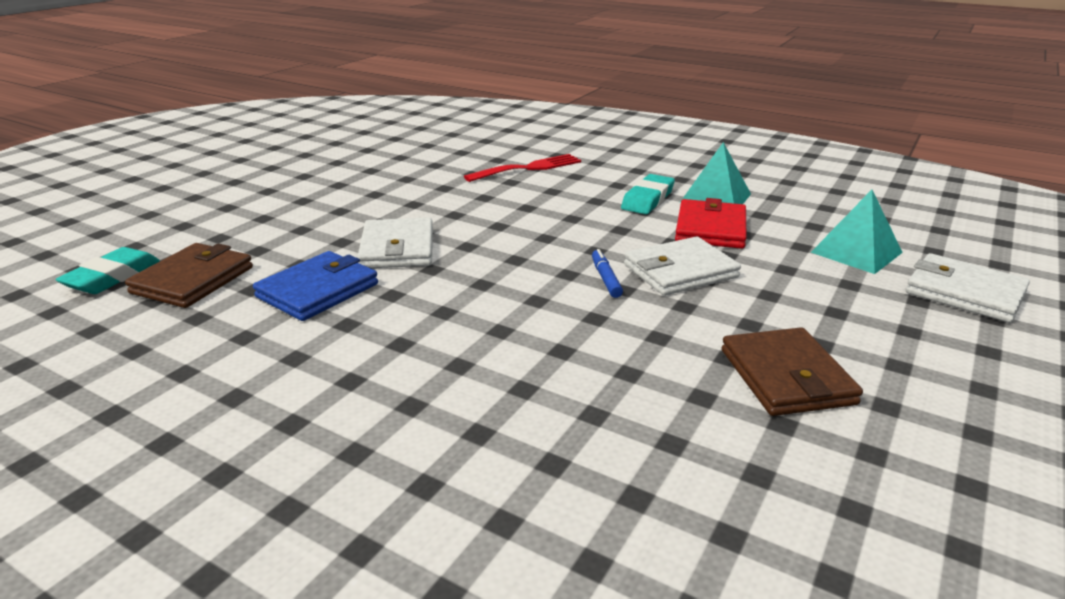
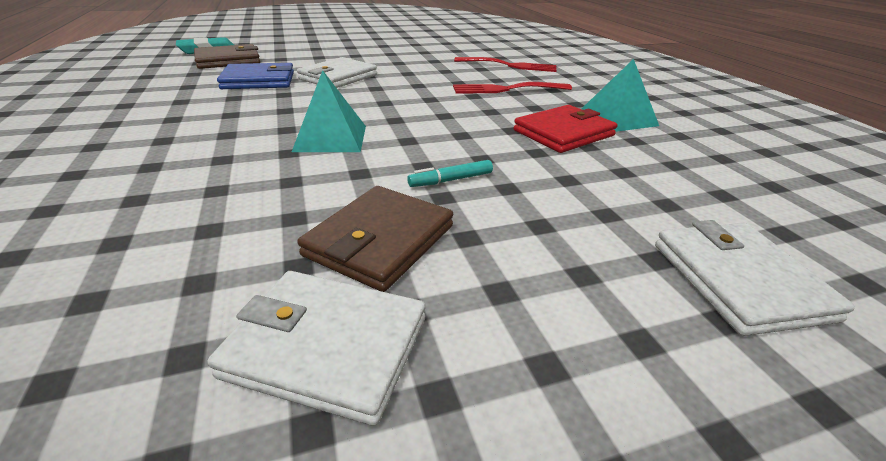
camera: 40 degrees right, 5 degrees up
(584, 199) = (506, 89): none -> red fork
(605, 279) = (410, 130): blue marker -> none
(647, 199) = (555, 103): turquoise eraser -> none
(680, 271) = (473, 146): white wallet -> white wallet (327, 346)
(728, 308) = (451, 180): none -> turquoise marker
(856, 252) = (674, 197): turquoise pyramid -> turquoise pyramid (330, 138)

